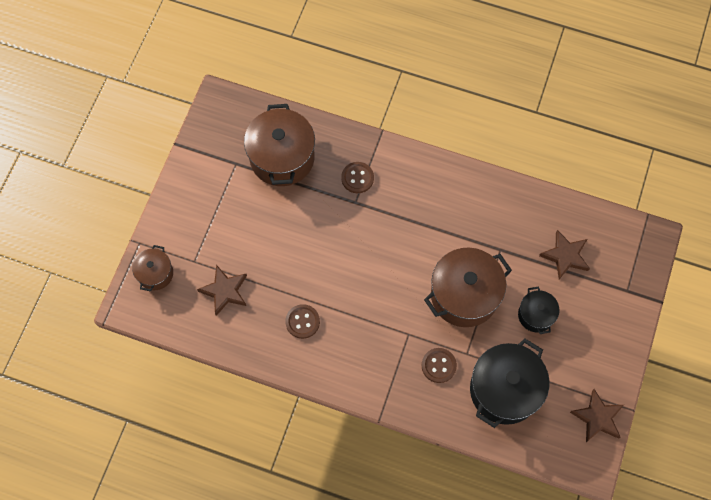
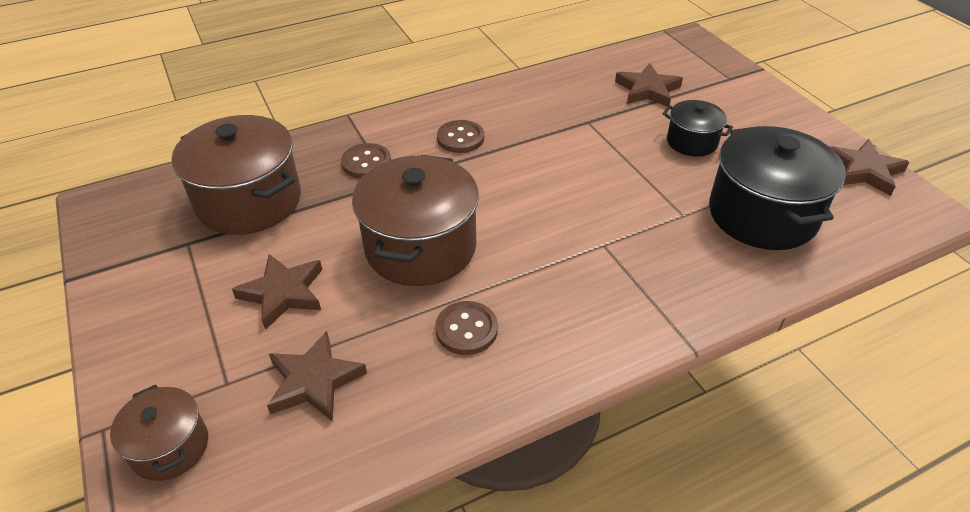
camera: 45 degrees left, 25 degrees down
(250, 232) = (283, 293): none -> brown star
(438, 365) = (674, 246): brown button -> brown button (460, 138)
(464, 295) = (608, 174): brown pot -> brown pot (420, 247)

